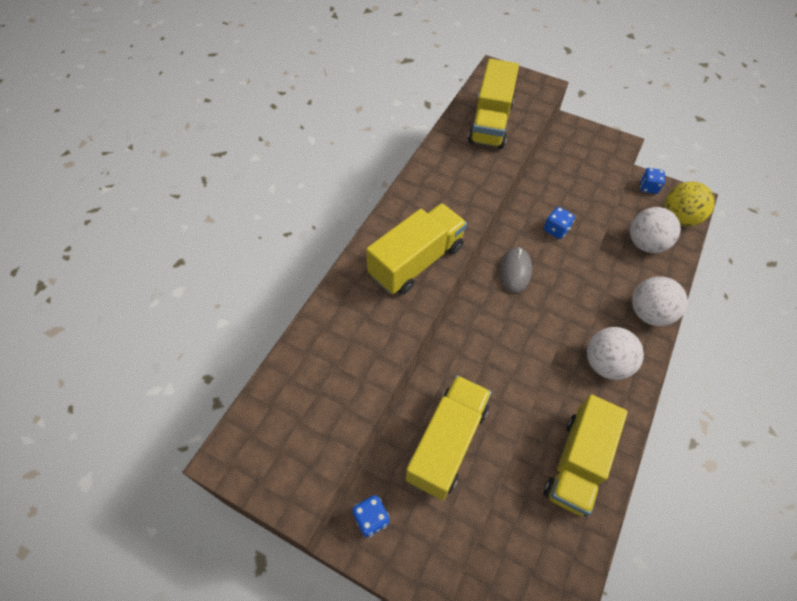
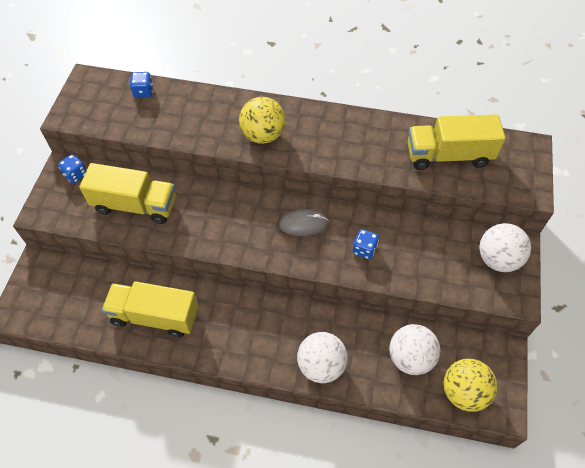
camera: 75 degrees right, 0 degrees up
(416, 261) = (263, 135): yellow truck -> yellow ball
(605, 364) = (252, 330): white ball -> white ball (497, 259)
(648, 187) = (496, 357): blue dice -> blue dice (143, 92)

